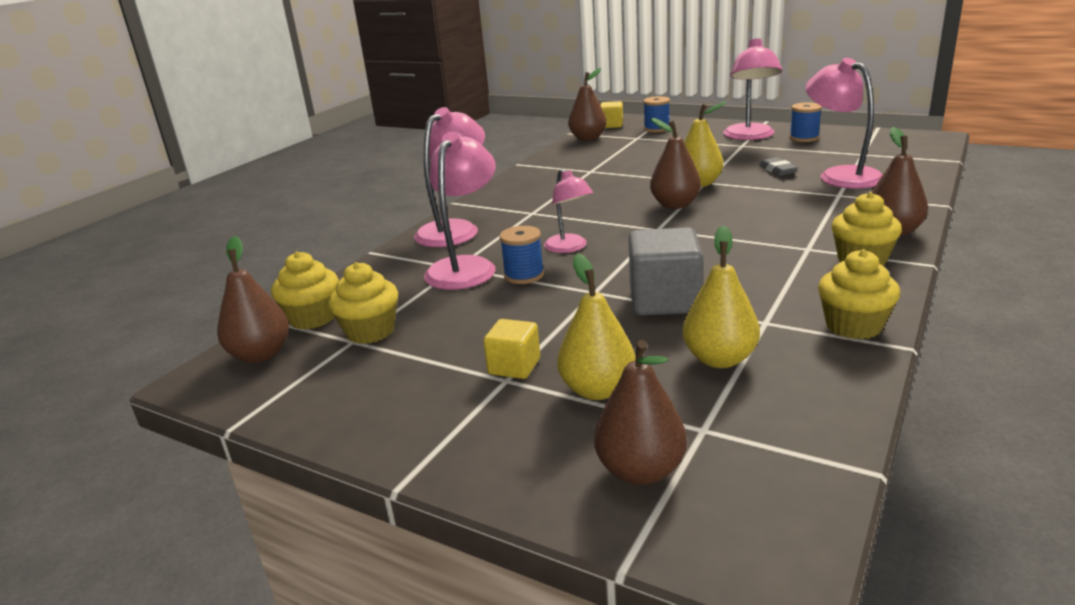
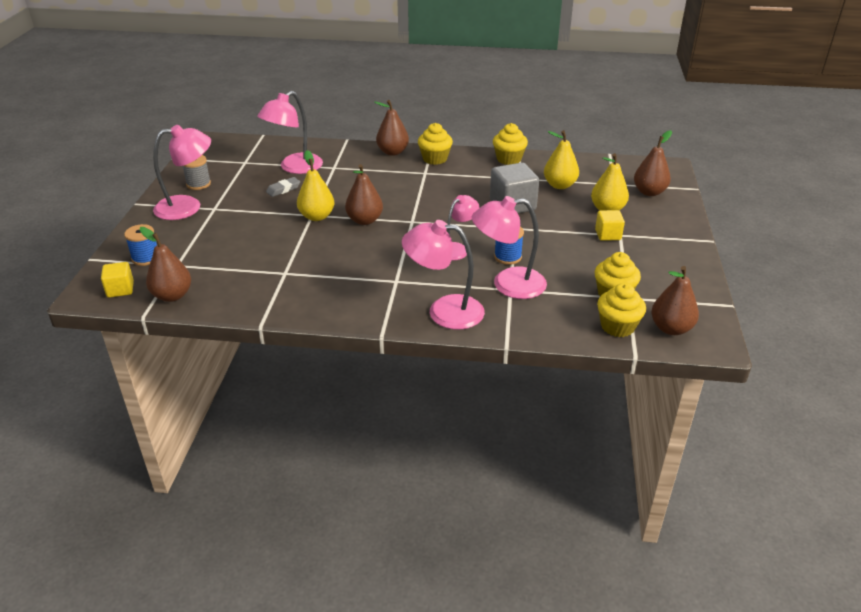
camera: 115 degrees left, 10 degrees up
(804, 138) = (198, 184): blue spool -> grey spool

